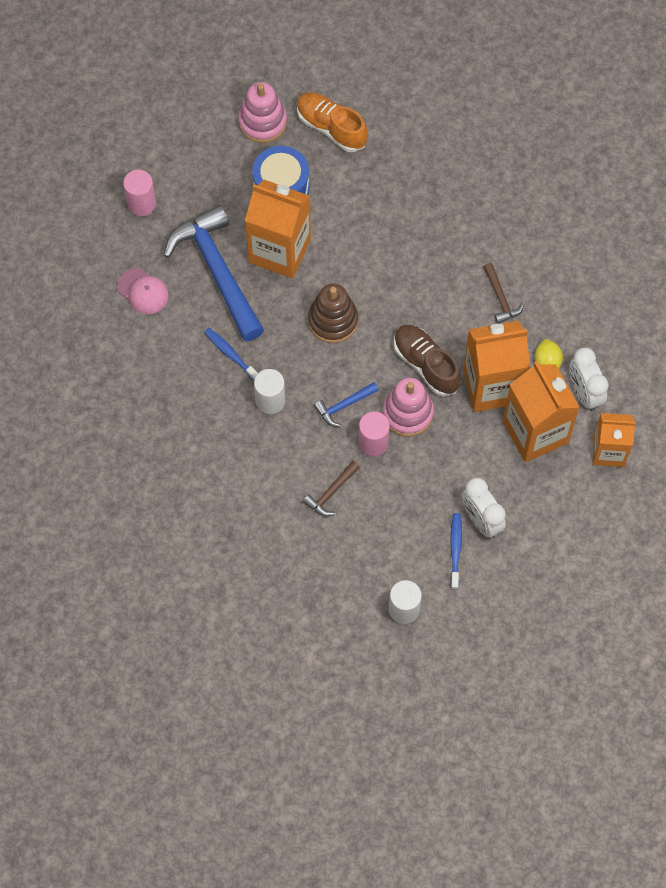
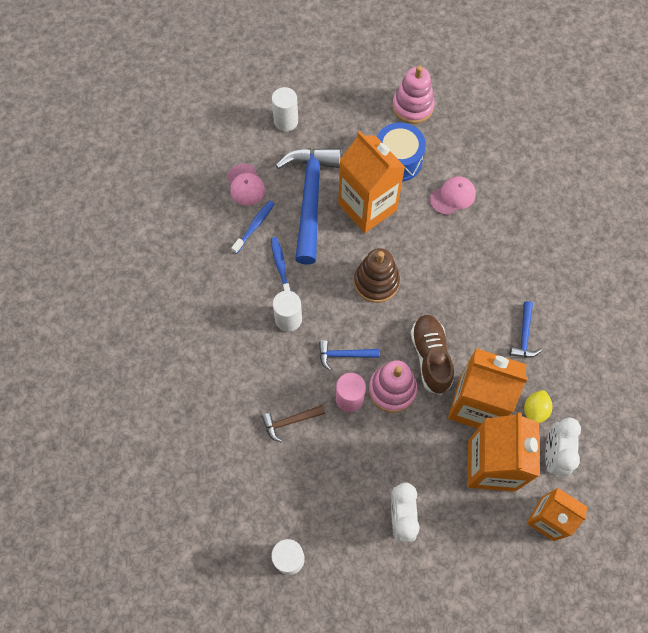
camera: 30 degrees right, 0 degrees up
(141, 203) = (286, 121): pink cylinder -> white cylinder
(331, 127) = (463, 135): orange shoe -> none
(357, 197) = (453, 196): none -> pink cap
(455, 549) = (364, 531): blue toothbrush -> blue toothbrush (254, 226)
(500, 298) = (524, 335): brown hammer -> blue hammer

